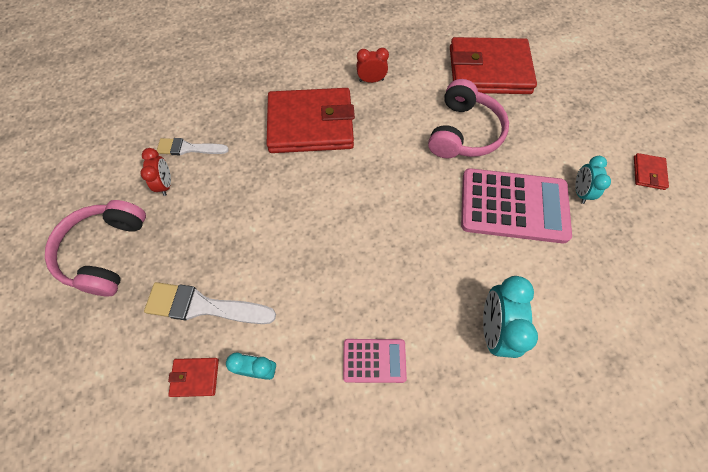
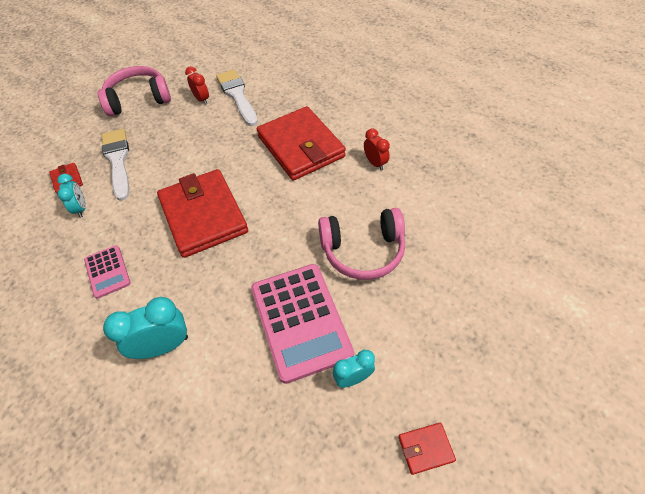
camera: 65 degrees right, 10 degrees down
(166, 184) = (202, 99): red clock -> red clock turned 90 degrees counterclockwise
(188, 148) = (237, 95): white brush -> white brush, size x1.54
(489, 70) = (458, 244): red wallet -> red wallet (203, 215)

